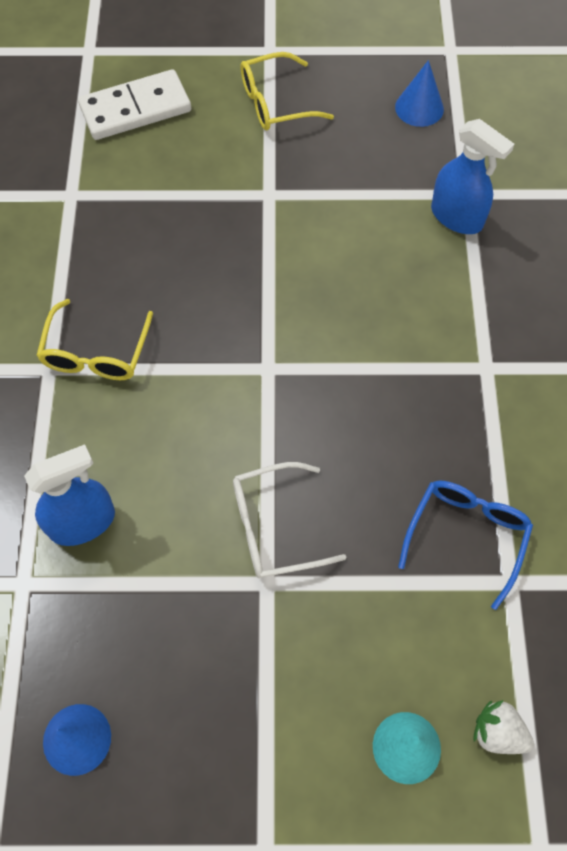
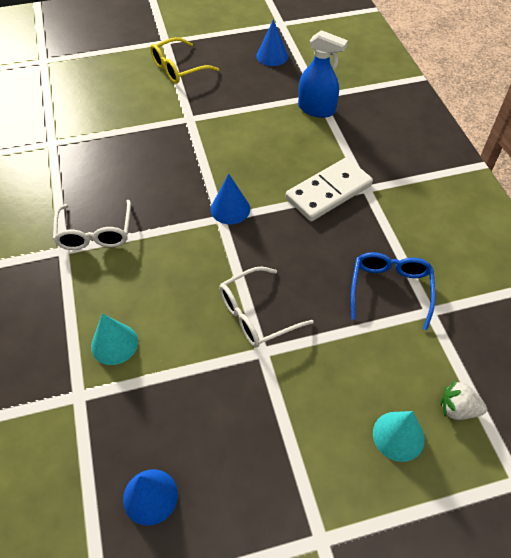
camera: 15 degrees left, 10 degrees down
(83, 522) = (114, 344): blue spray bottle -> turquoise cone
(96, 353) = (95, 233): yellow glasses -> white glasses
(135, 109) = (84, 87): white domino -> white domino (328, 192)
(285, 356) = (230, 209): none -> blue cone

